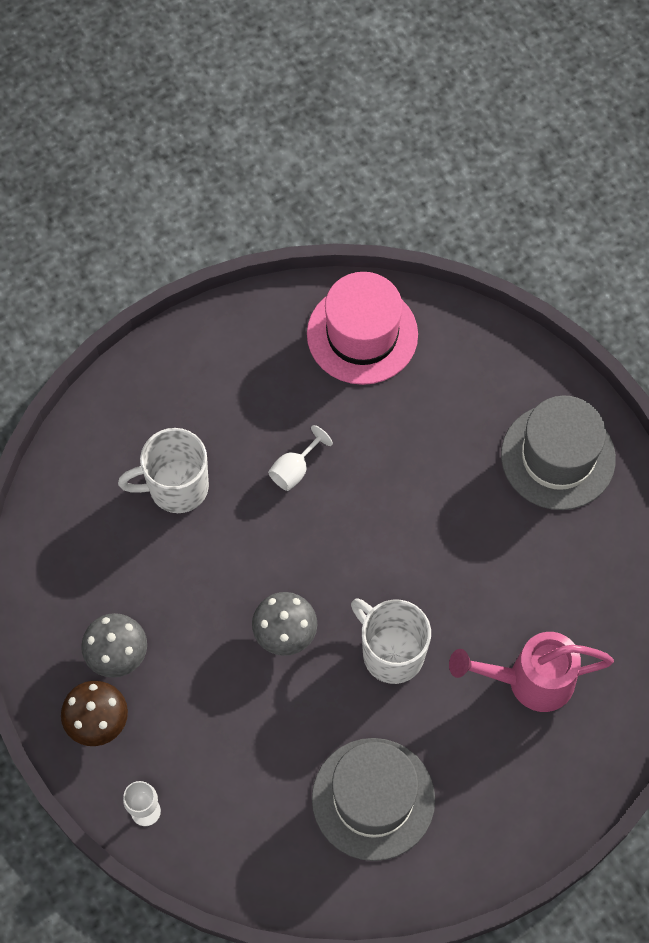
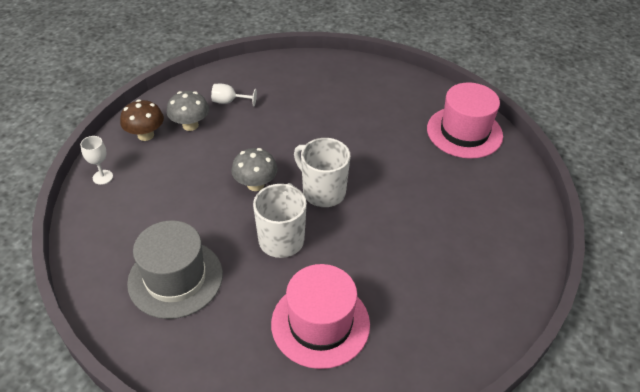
camera: 55 degrees right, 20 degrees down
(176, 487) = (304, 104): white mug -> white mug (323, 192)
(295, 469) = (358, 143): white goblet -> white goblet (229, 102)
(529, 681) = (320, 323): pink watering can -> pink hat
(558, 457) = (489, 259): grey hat -> none

